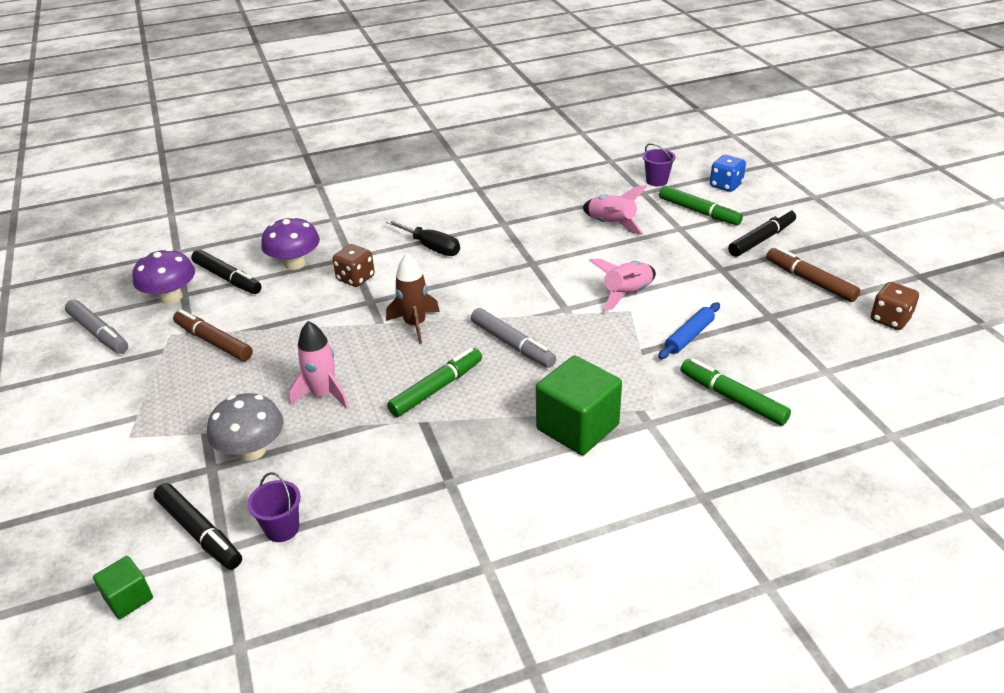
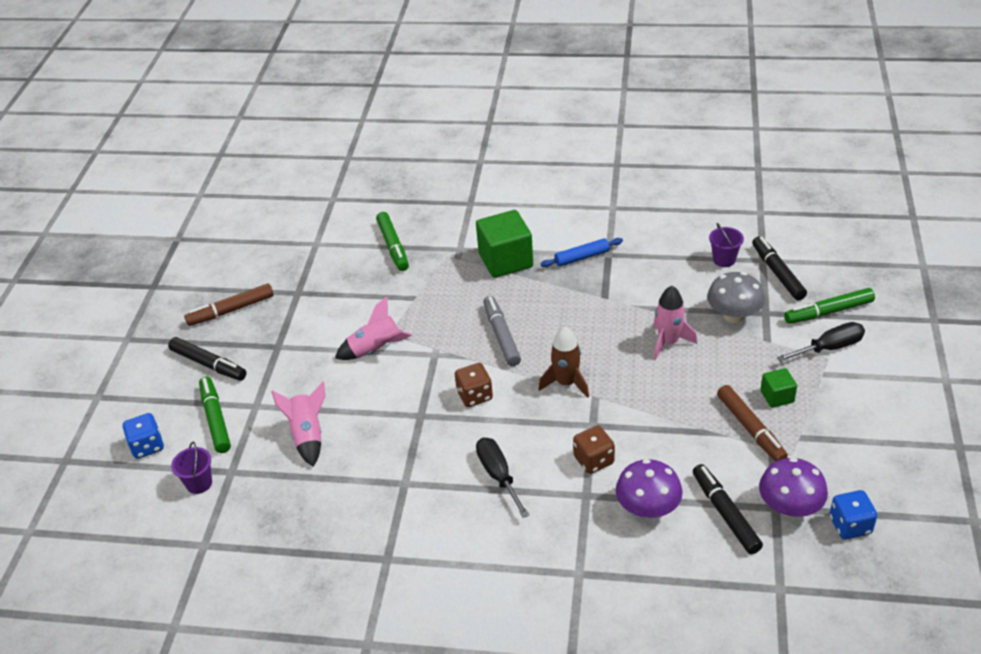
camera: 150 degrees left, 5 degrees up
(99, 333) = (865, 482): grey marker -> none
(117, 300) = (850, 525): none -> blue dice
(126, 448) = (829, 348): none -> black screwdriver
(128, 598) = (823, 250): green cube -> green cube (777, 396)
(436, 388) = (581, 318): green marker -> green marker (828, 312)
(689, 336) = (370, 297): blue rolling pin -> blue rolling pin (582, 257)
(761, 239) = (208, 364): black marker -> black marker turned 135 degrees counterclockwise
(810, 281) = (231, 310): brown marker -> brown marker turned 75 degrees clockwise
(890, 319) = (226, 262): brown dice -> brown dice (474, 395)

